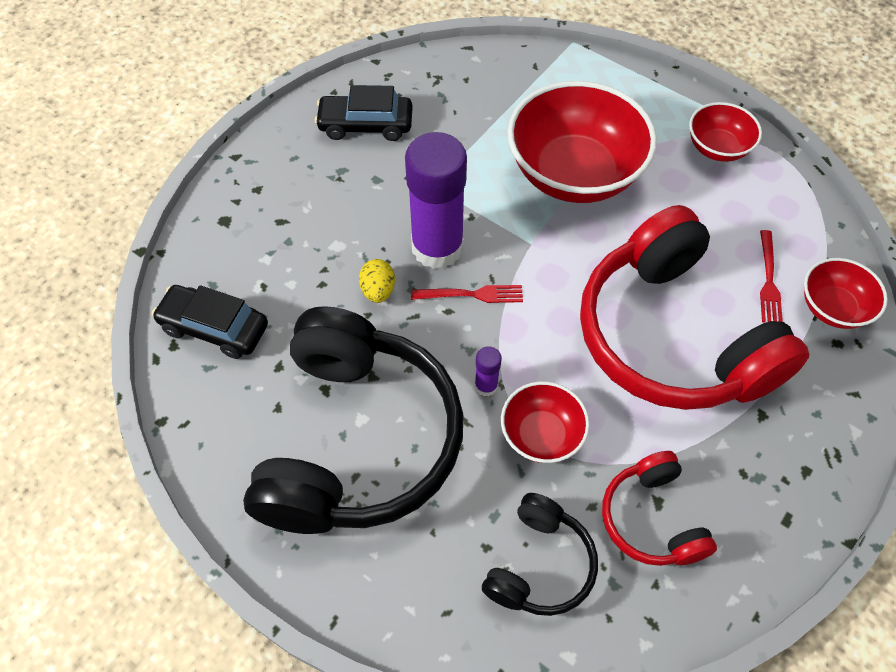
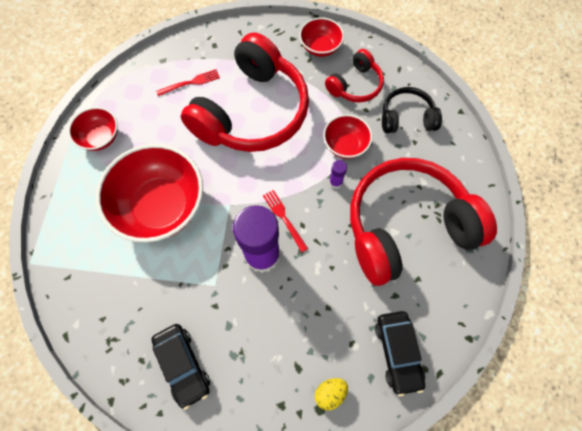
camera: 120 degrees left, 10 degrees up
(357, 440) = (406, 226): black headphones -> red headphones
(378, 290) = (312, 271): yellow egg -> yellow egg (330, 393)
(832, 308) = (193, 52): red bowl -> red bowl (320, 47)

